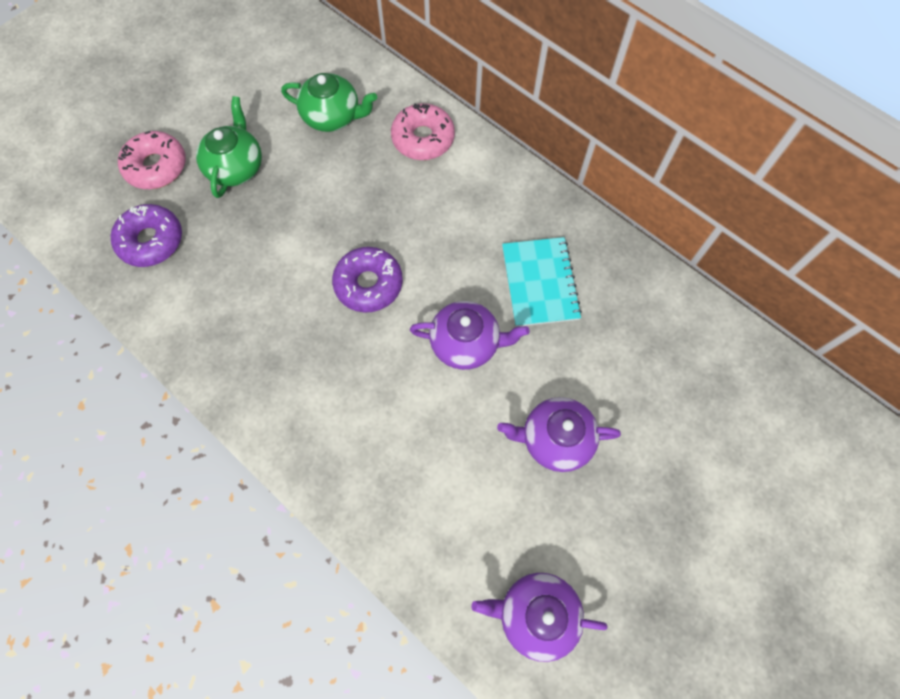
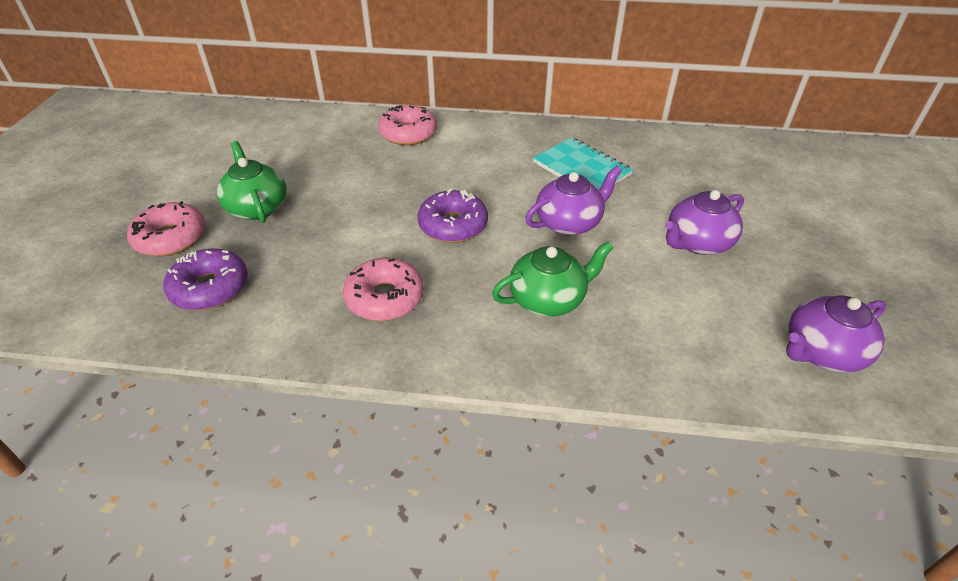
camera: 35 degrees left, 25 degrees down
(259, 331) = (385, 298): none -> pink donut
(332, 116) = (319, 148): green teapot -> green teapot (548, 299)

